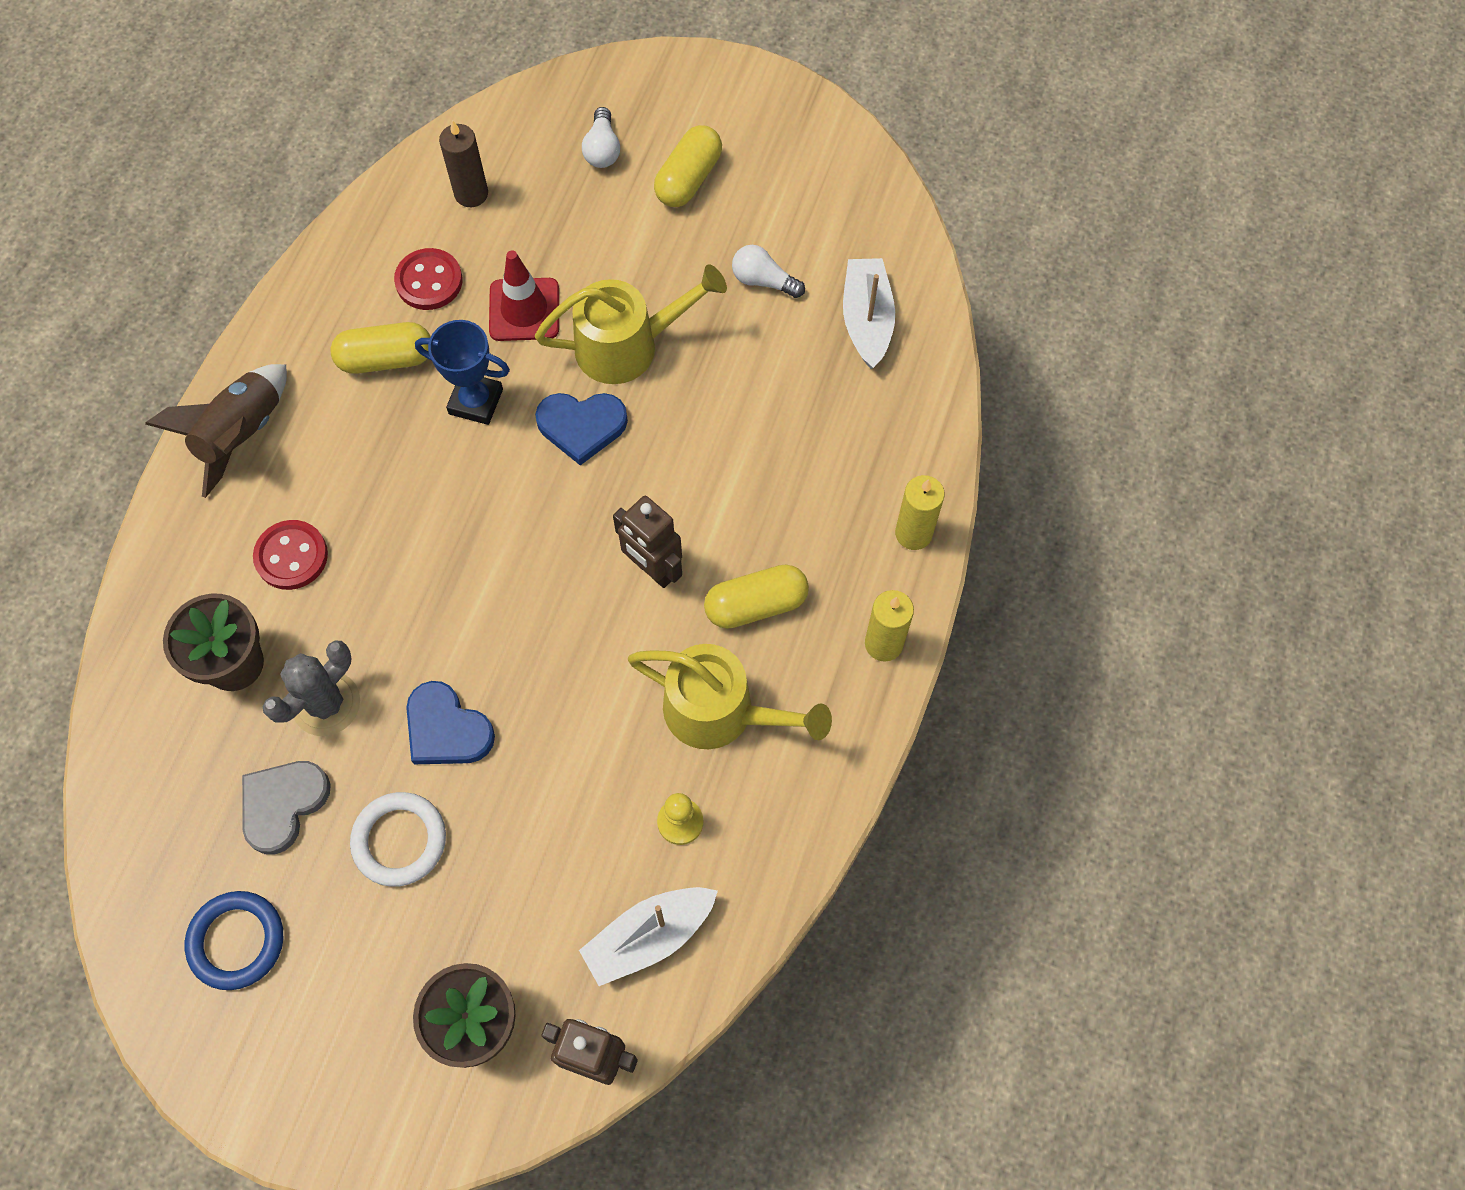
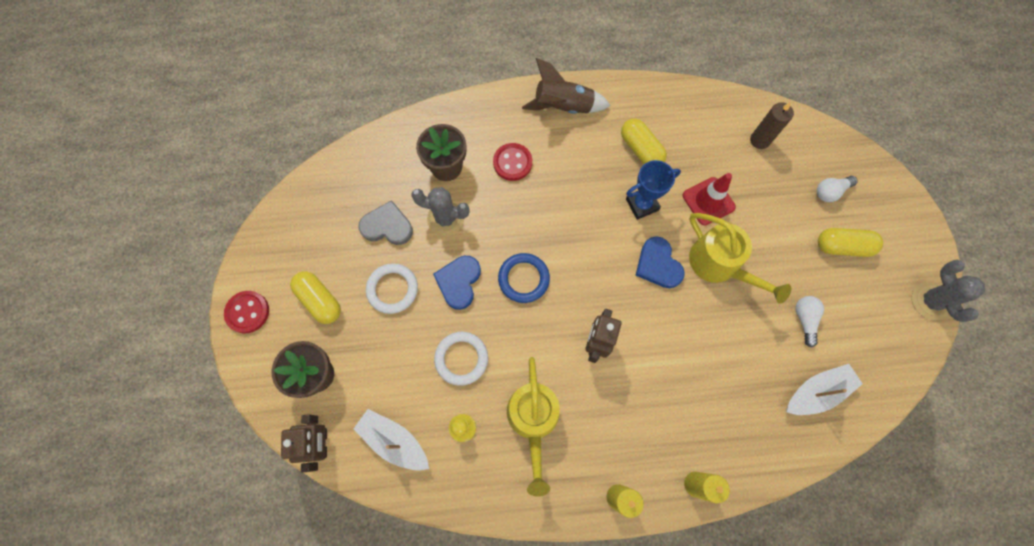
camera: 65 degrees right, 5 degrees up
(236, 941) = (314, 241): blue ring -> blue ring (523, 279)
(429, 281) = (696, 146): red button -> red button (247, 312)
(476, 401) = (642, 204): blue trophy -> blue trophy turned 75 degrees clockwise
(573, 778) = (461, 359): none -> white ring
(756, 605) = (604, 410): yellow capsule -> yellow capsule (320, 300)
(818, 121) = (930, 301): none -> grey cactus

